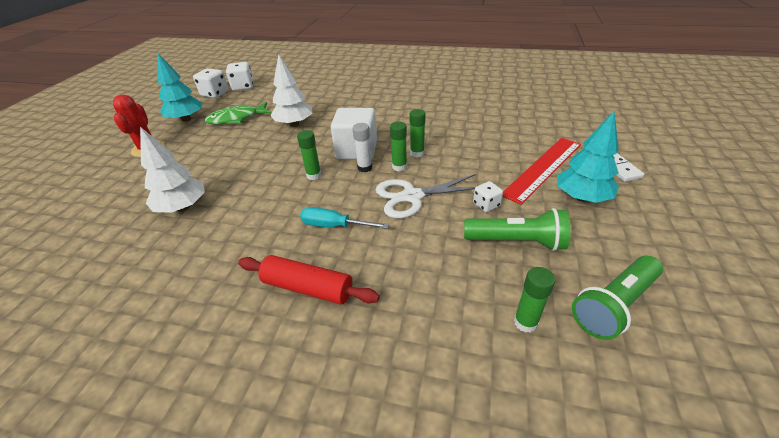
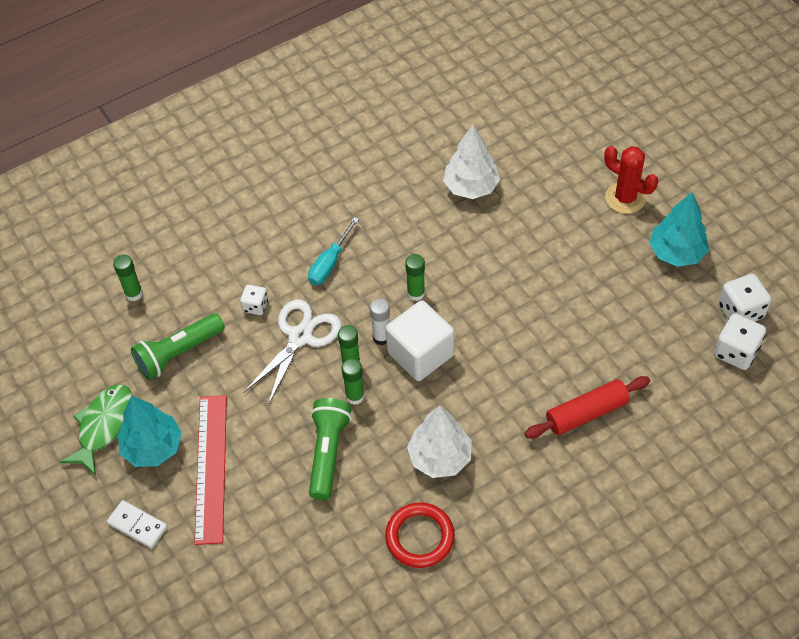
camera: 135 degrees right, 15 degrees up
(236, 119) = (624, 296): green fish -> green fish (104, 426)
(294, 124) = (544, 339): white tree -> white tree (439, 457)
(308, 288) = (288, 214): red rolling pin -> red rolling pin (586, 413)
(334, 226) = (329, 263): turquoise screwdriver -> turquoise screwdriver turned 150 degrees clockwise
(451, 100) = (420, 537): none -> red ring
(486, 205) = (229, 375): white dice -> white dice (255, 306)
(614, 305) = (84, 346): green flashlight -> green flashlight (328, 452)

